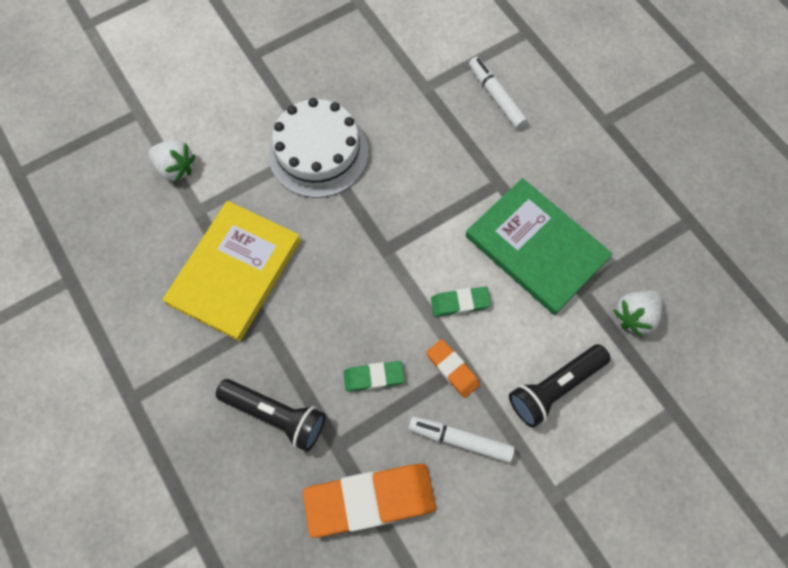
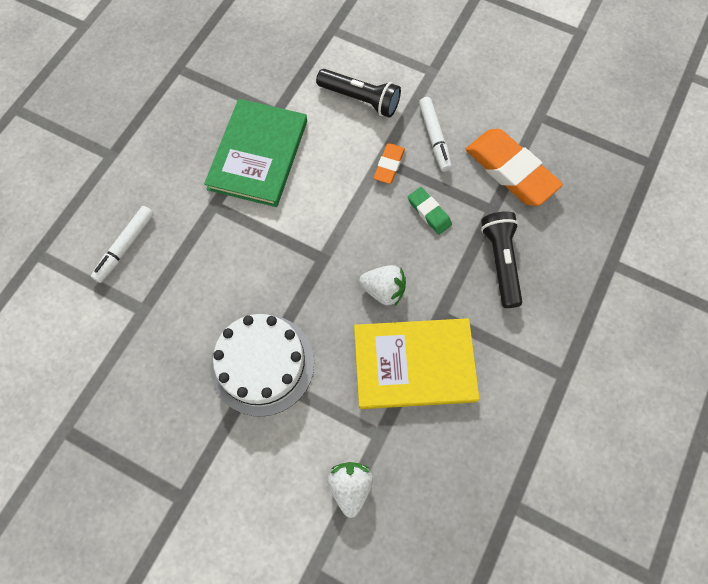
camera: 120 degrees left, 0 degrees up
(460, 303) = (335, 184): green eraser -> none
(634, 316) = (277, 74): white strawberry -> white strawberry (383, 290)

